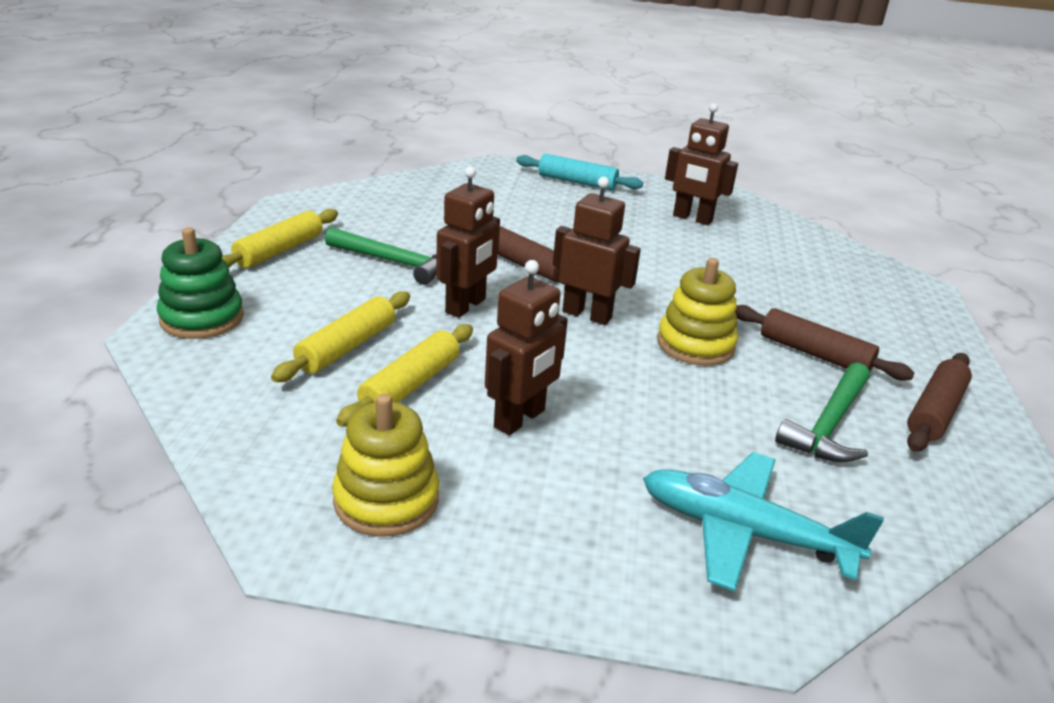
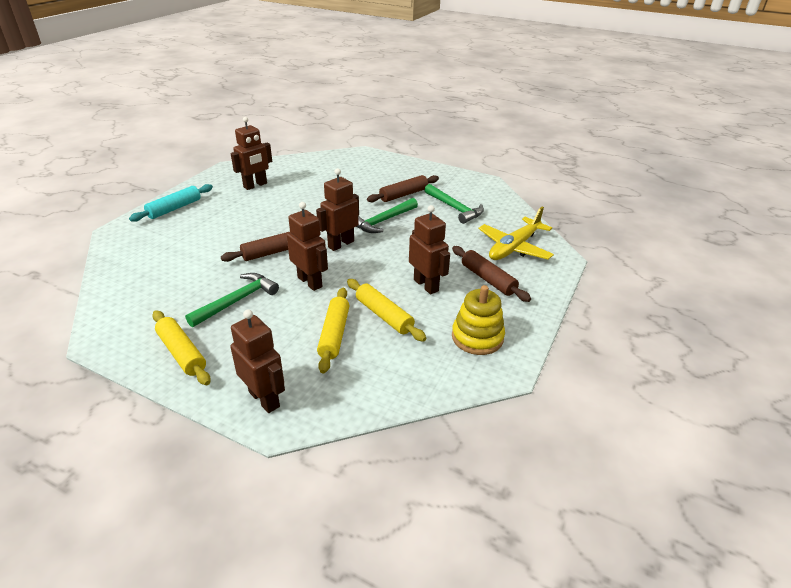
camera: 70 degrees left, 5 degrees up
(202, 318) = (264, 399): green stacking toy -> brown robot
(347, 347) = (334, 334): yellow rolling pin -> yellow rolling pin turned 45 degrees clockwise
(695, 344) = (383, 221): yellow stacking toy -> green hammer
(744, 532) = (514, 247): turquoise plane -> yellow plane
(935, 412) = (453, 184): brown rolling pin -> brown rolling pin (488, 279)

